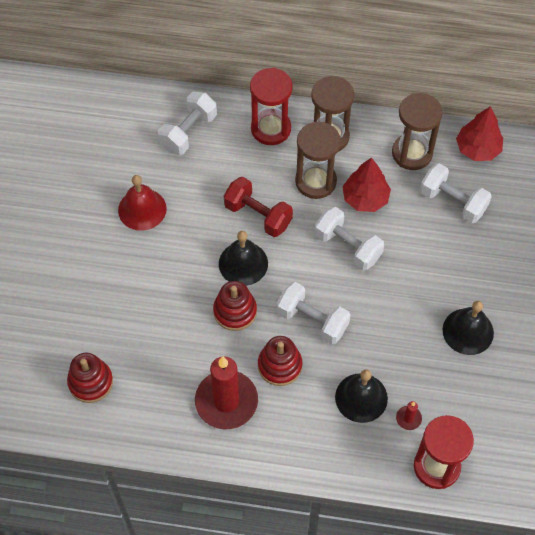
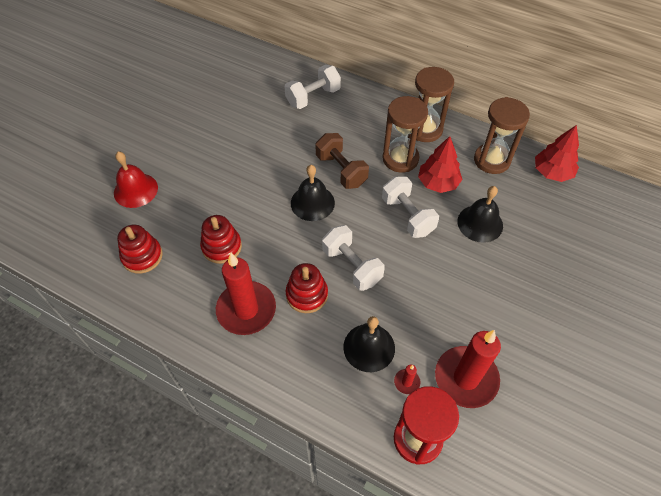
camera: 20 degrees right, 5 degrees down
(142, 209) = (250, 140): red bell -> red bell (135, 190)
(235, 311) = (288, 238): red stacking toy -> red stacking toy (221, 247)
(258, 215) = (341, 170): red dumbbell -> brown dumbbell
(271, 129) = (379, 112): red hourglass -> none
(452, 202) = (515, 207): white dumbbell -> none
(461, 396) = (466, 378): none -> red candle
(468, 331) = (493, 320): black bell -> black bell (480, 223)

